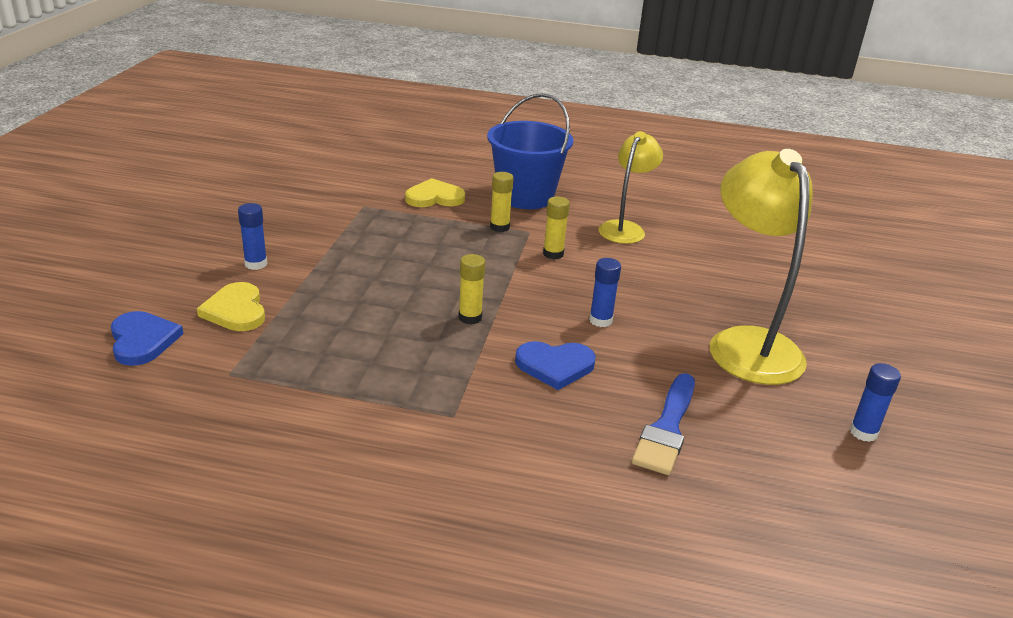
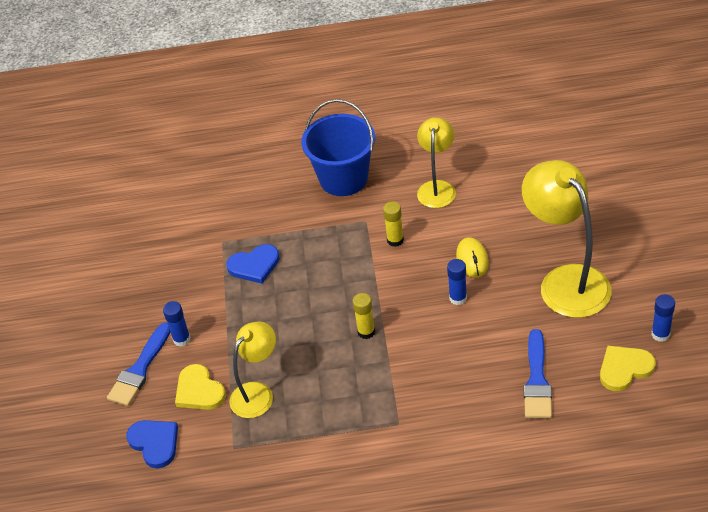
camera: 10 degrees left, 15 degrees up
(188, 274) = (140, 369): none -> blue brush
(301, 333) = (257, 393): none -> yellow lamp
(434, 197) = (272, 209): yellow heart -> yellow heart (624, 369)
(499, 227) = (341, 225): yellow glue stick -> none
(555, 366) = (444, 354): blue heart -> blue heart (254, 265)
(636, 293) = (472, 259): none -> yellow mouse

